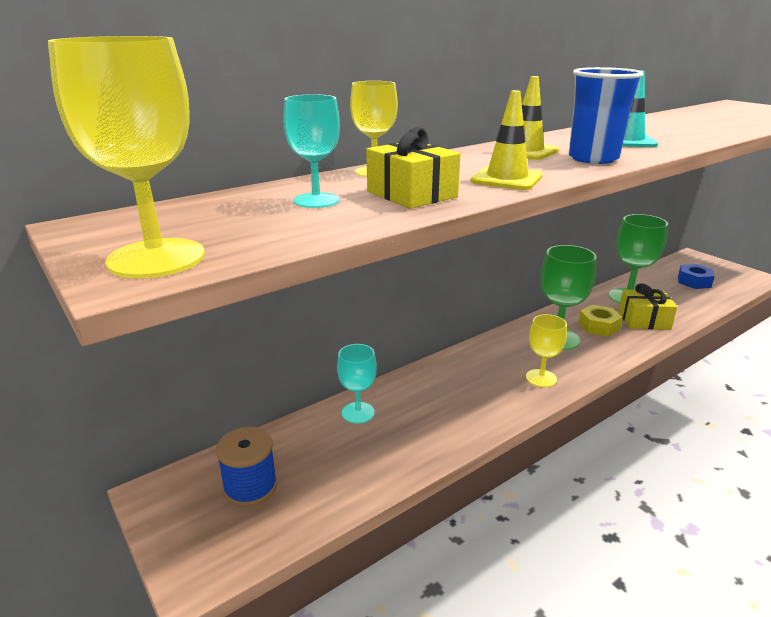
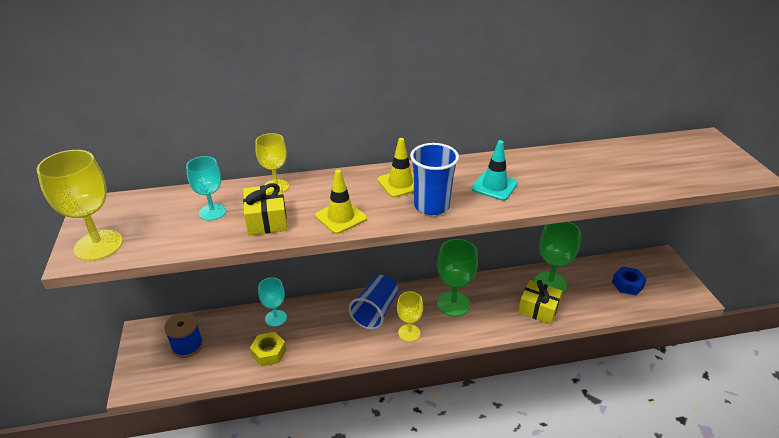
camera: 25 degrees right, 10 degrees up
(479, 369) = (375, 311): none -> blue cup
(598, 326) = (495, 303): yellow nut -> yellow nut (269, 353)

